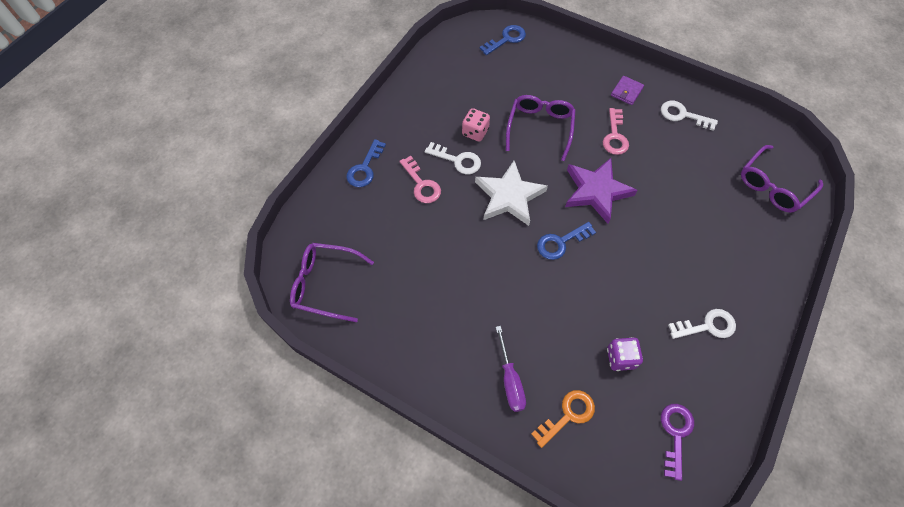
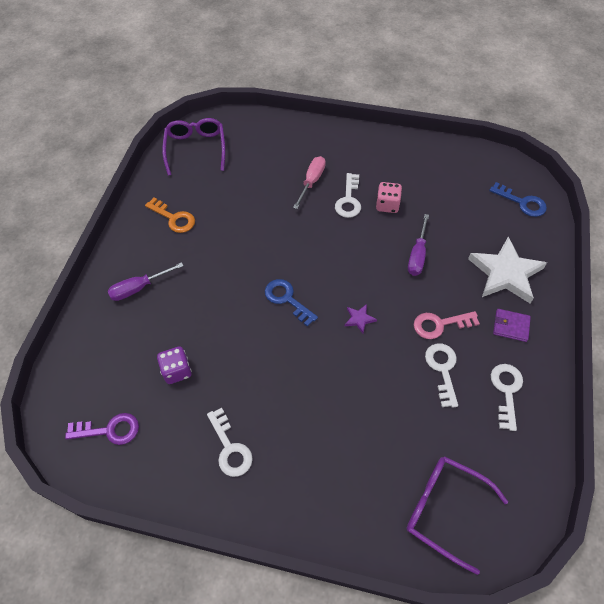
camera: 75 degrees right, 5 degrees down
(365, 168) = (313, 141): blue key -> none
(421, 184) = (312, 181): pink key -> pink screwdriver
(509, 196) = (324, 248): white star -> white star (505, 273)
(540, 128) = (417, 255): purple glasses -> purple screwdriver
(568, 415) = (114, 337): orange key -> orange key (174, 218)
(596, 191) = (359, 319): purple star -> purple star, size x0.42
(657, 148) = (442, 369): none -> white key

